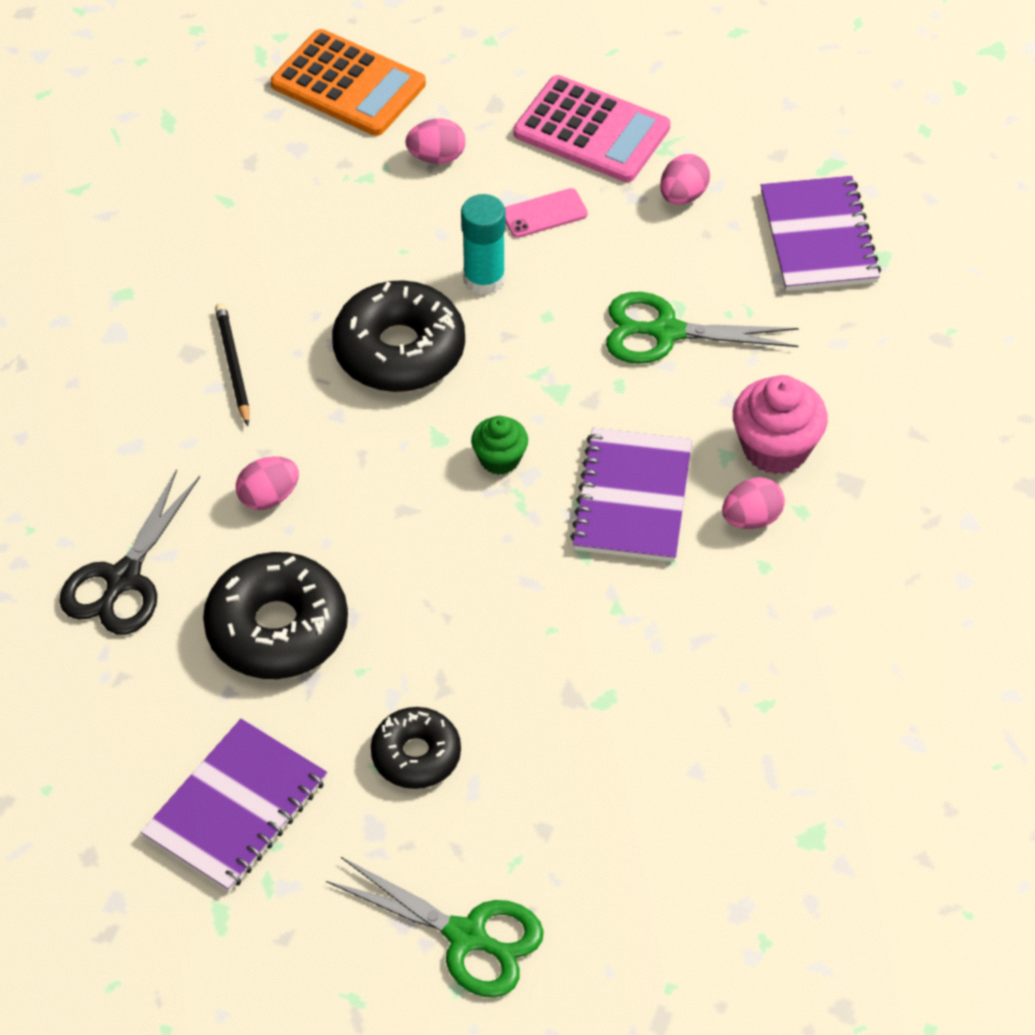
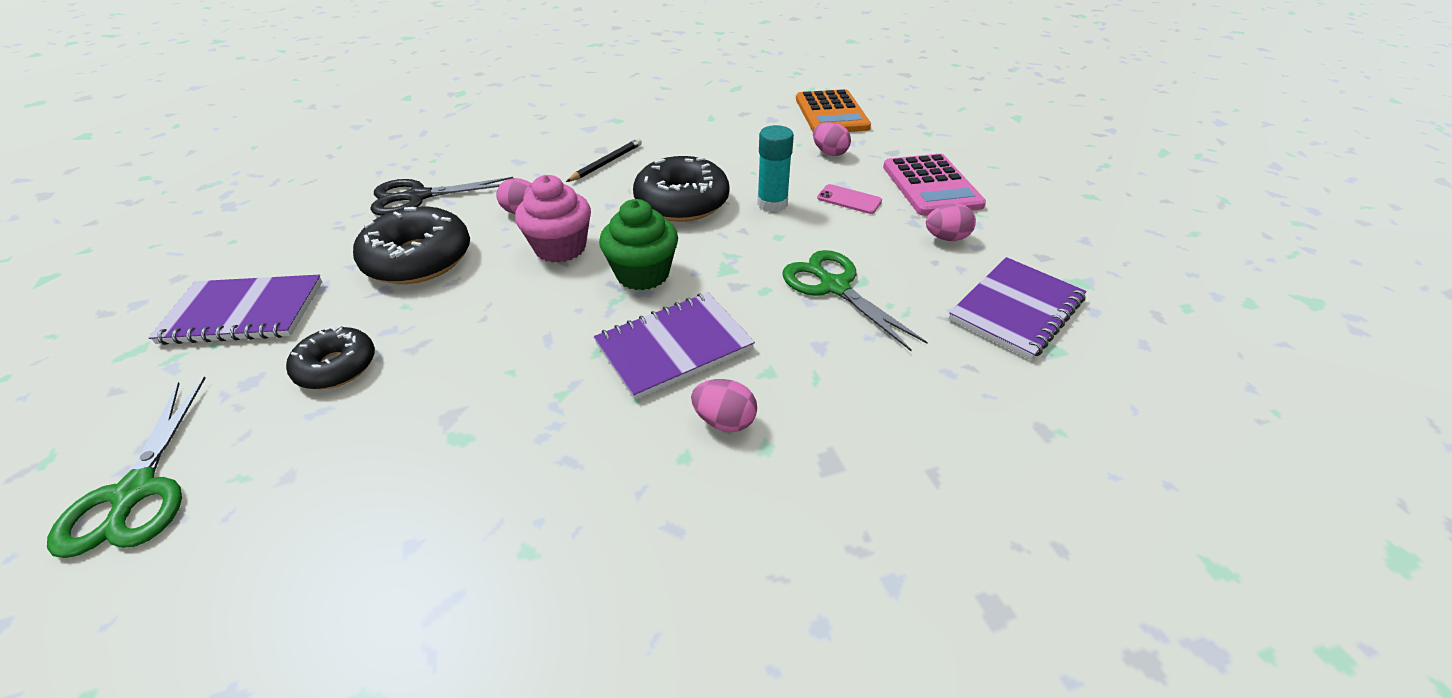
camera: 50 degrees right, 10 degrees down
(499, 459) = (642, 274): green cupcake -> green cupcake, size x1.66
(775, 448) = (808, 395): pink cupcake -> pink cupcake (560, 248)

